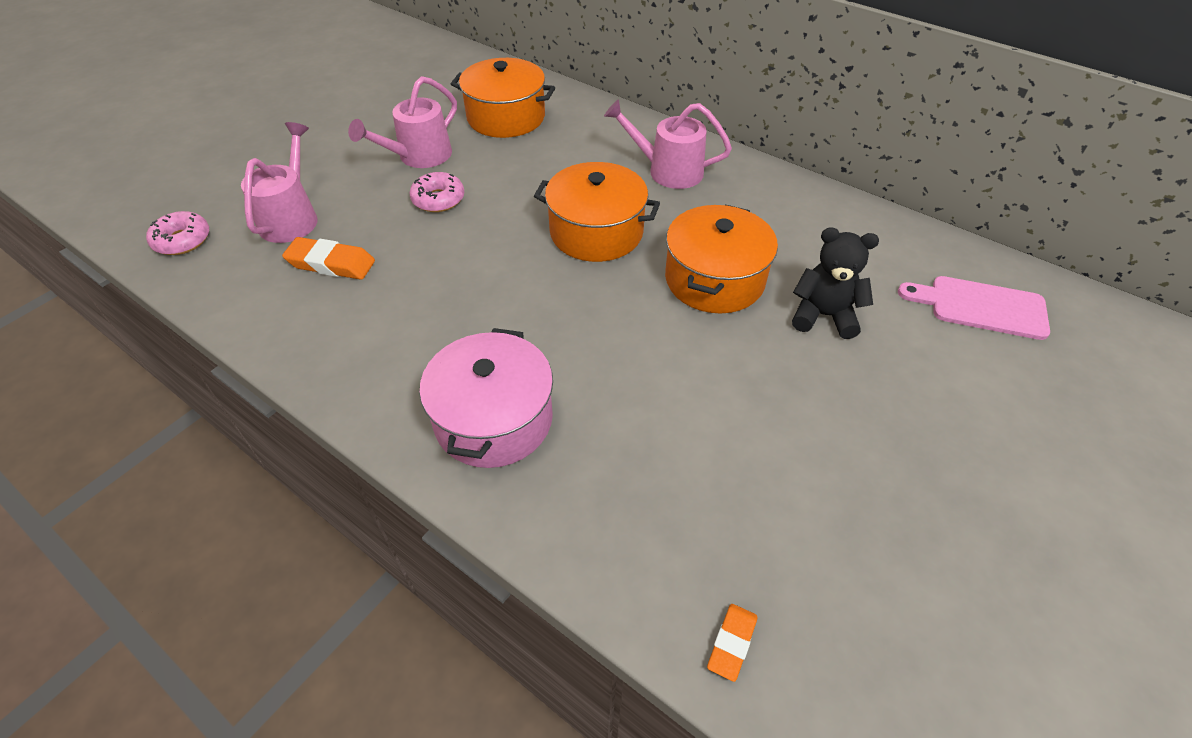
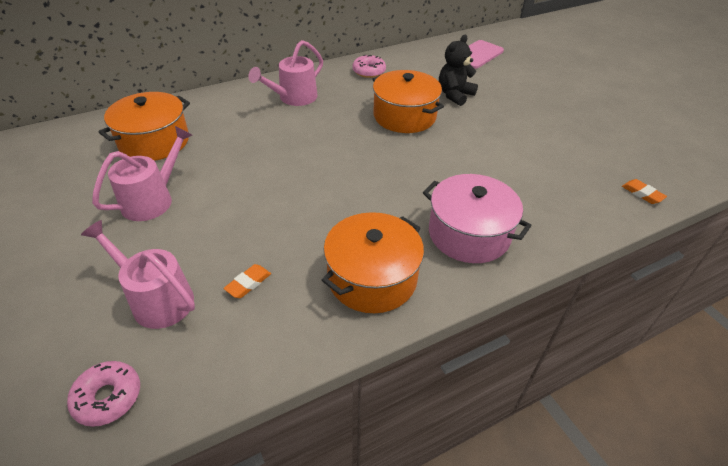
camera: 65 degrees left, 5 degrees down
(331, 263) = (248, 283): orange eraser -> orange eraser, size x0.61
(418, 157) = (153, 199): pink watering can -> pink watering can turned 120 degrees counterclockwise
(438, 199) = (222, 202): pink donut -> pink donut (369, 71)
(596, 232) = (328, 142): orange pot -> orange pot (372, 278)

